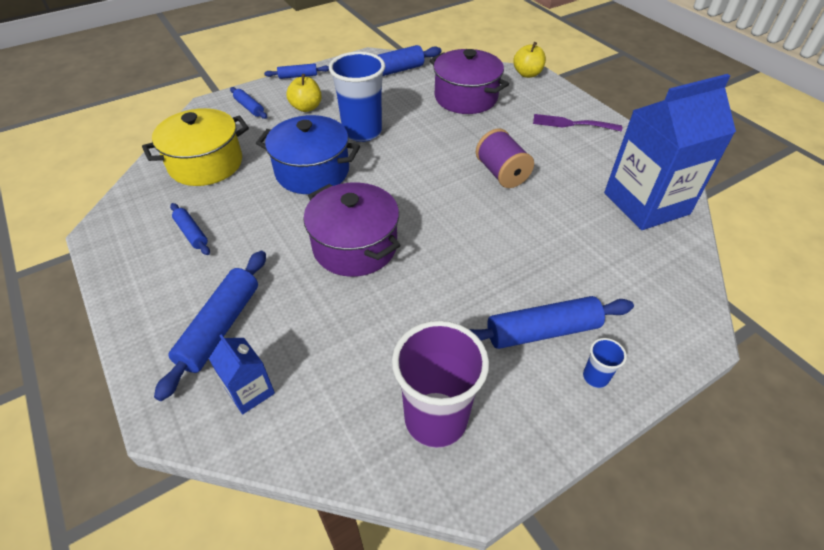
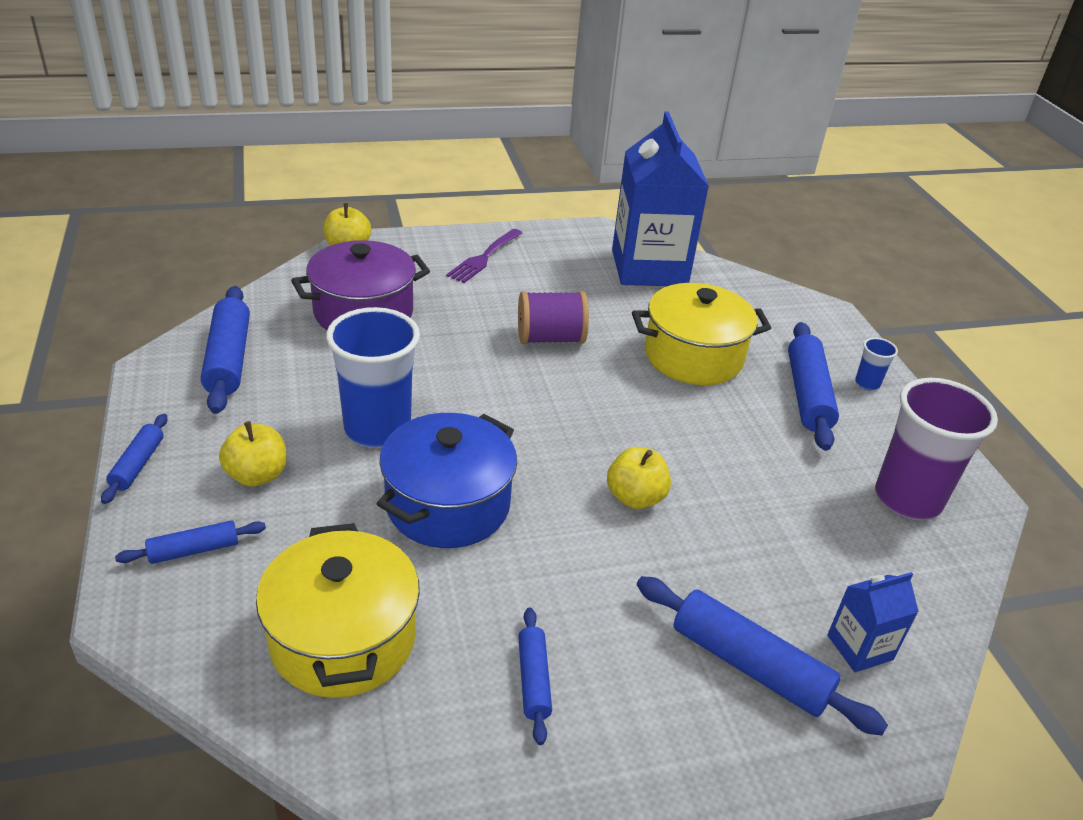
camera: 75 degrees left, 10 degrees down
(192, 233) = (533, 680): blue rolling pin -> blue rolling pin turned 75 degrees counterclockwise
(355, 246) = (635, 497): purple pot -> yellow apple
(540, 249) = (693, 356): none -> yellow pot

